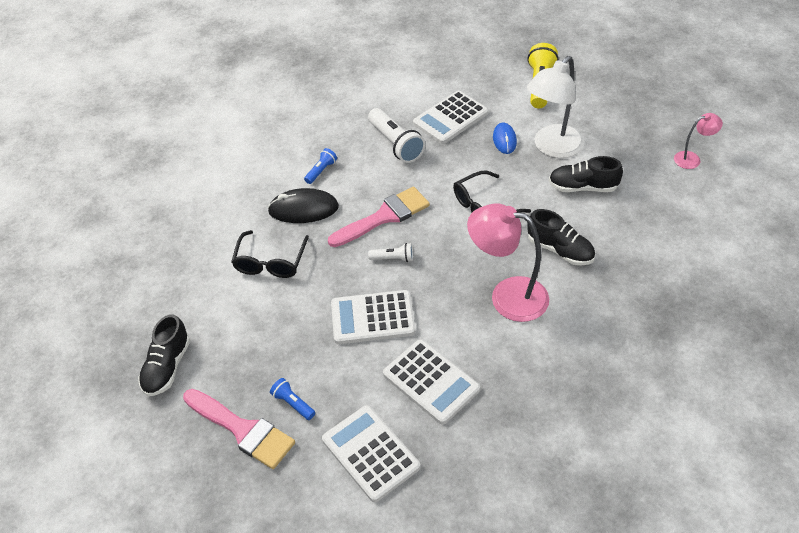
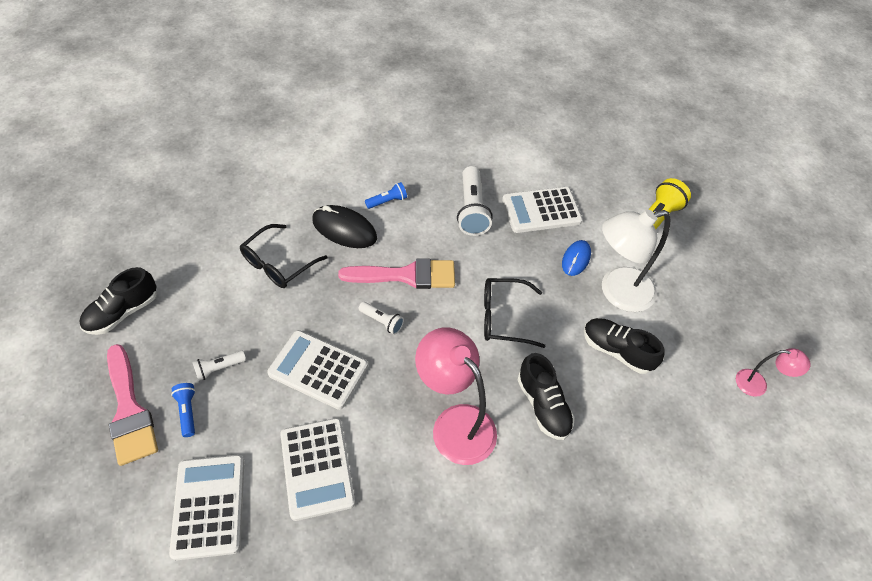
camera: 25 degrees right, 5 degrees up
(291, 361) = (219, 368): none -> white flashlight

